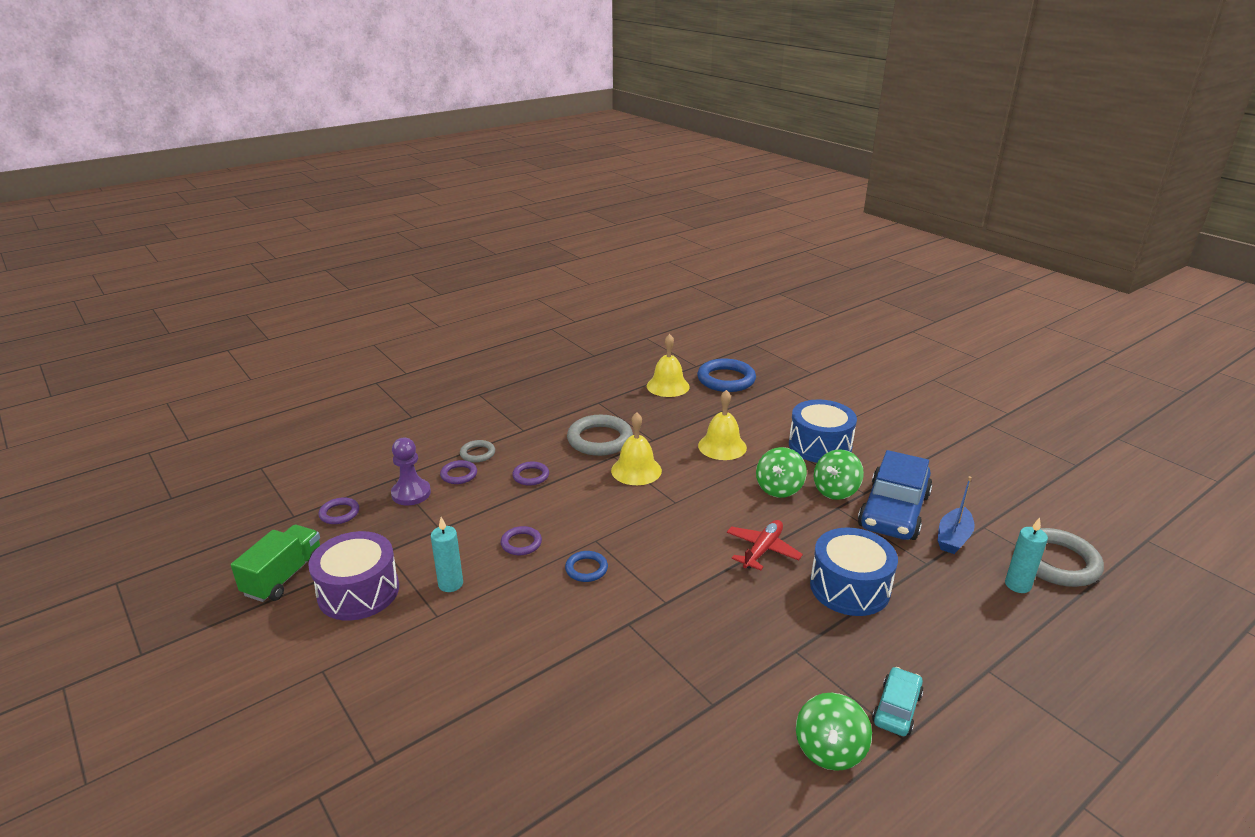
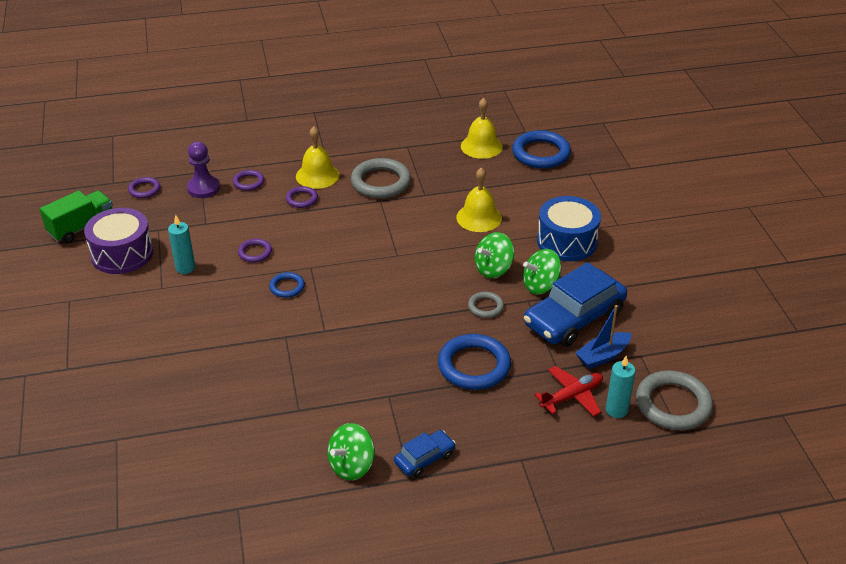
camera: 25 degrees right, 10 degrees up
(477, 453) = (275, 168): grey ring -> grey ring (485, 307)
(636, 470) = (388, 218): yellow bell -> yellow bell (317, 175)
(762, 550) = (432, 315): red plane -> red plane (572, 396)
(849, 587) = (474, 366): blue drum -> blue ring
(896, 708) = (424, 458): turquoise car -> blue car

